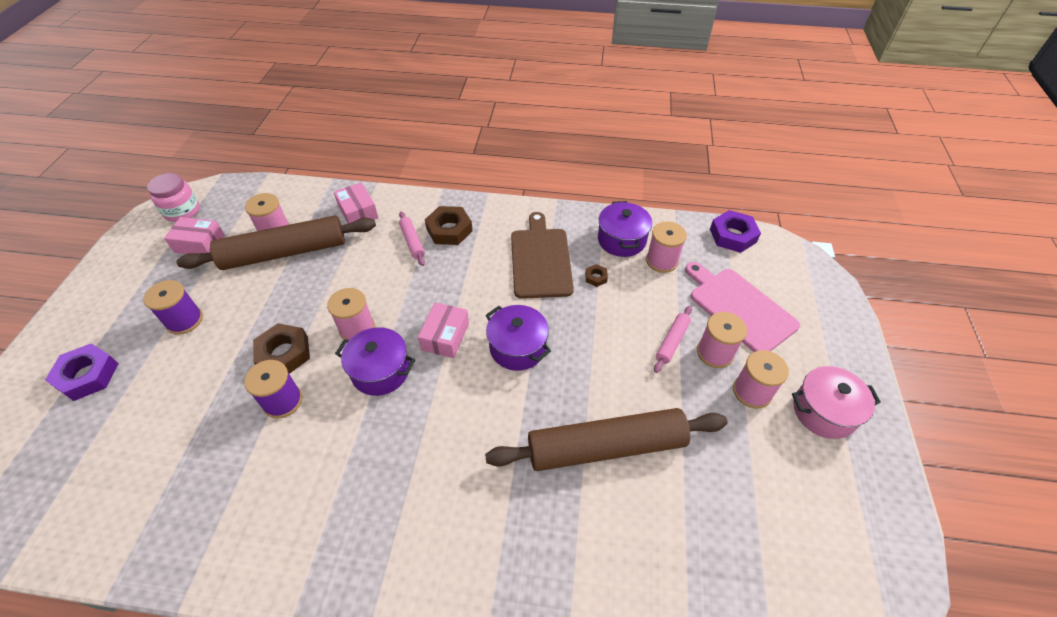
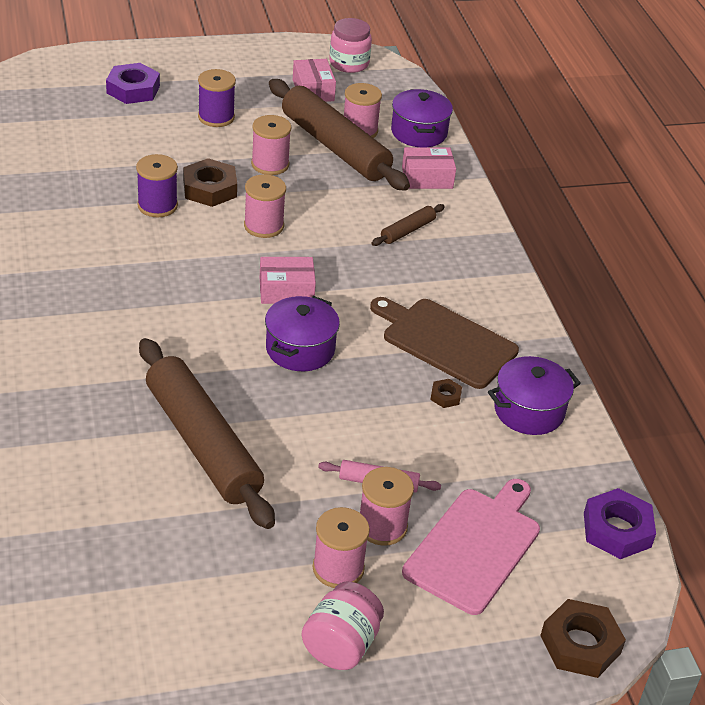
camera: 65 degrees right, 10 degrees down
(358, 212) = (427, 178): pink box -> pink box turned 45 degrees clockwise
(380, 371) = (220, 257): purple pot -> purple pot (419, 132)
(412, 242) = (407, 231): pink rolling pin -> brown rolling pin
(449, 230) = (445, 254): brown nut -> brown nut (580, 644)
(540, 259) = (445, 341): brown cutting board -> brown cutting board turned 120 degrees counterclockwise
(661, 261) = (514, 456): pink spool -> pink spool (270, 164)
(824, 411) = (341, 645): pink pot -> pink jar

